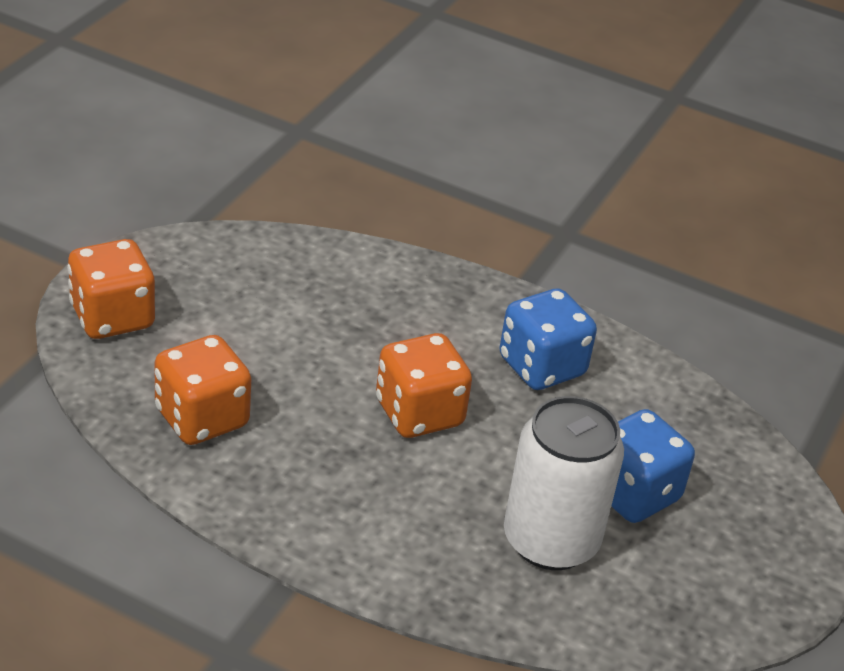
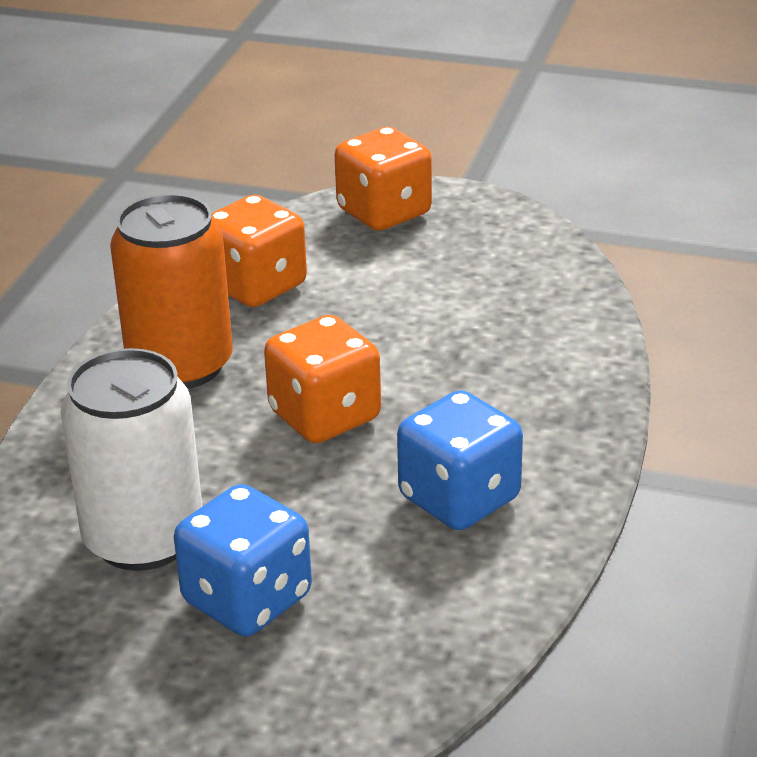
camera: 85 degrees right, 5 degrees down
(313, 486) = (180, 365): none -> orange can

